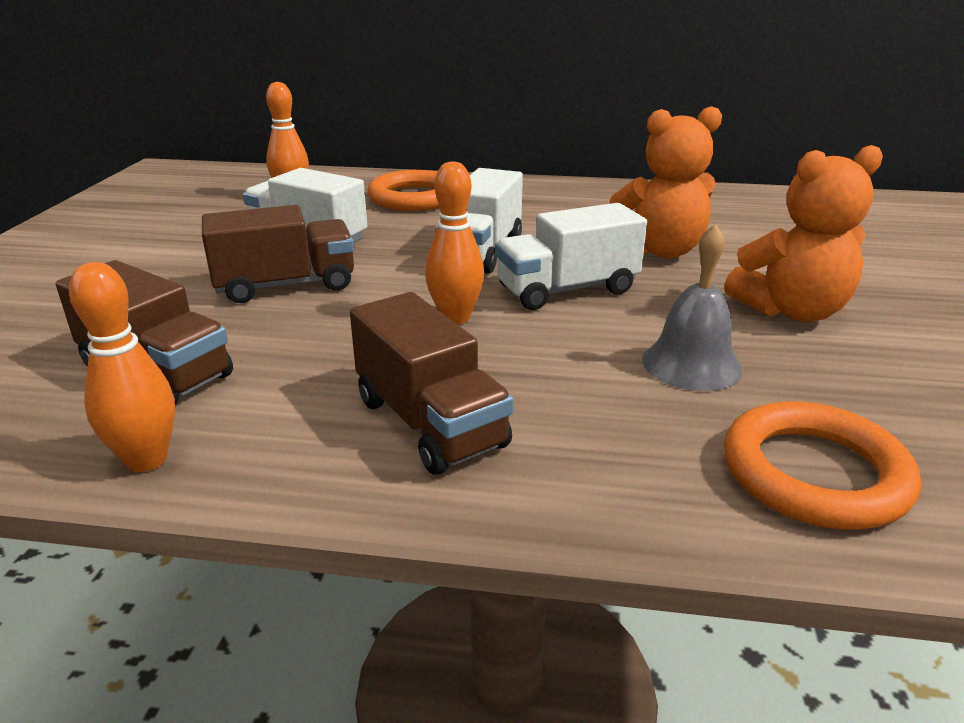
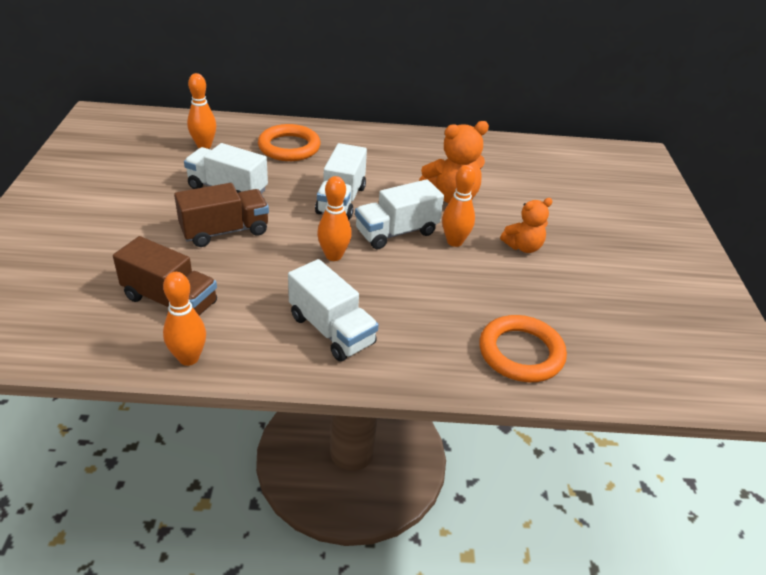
camera: 10 degrees left, 10 degrees up
(430, 423) = (331, 330): brown truck -> white truck
(667, 303) = (454, 242): none -> orange bowling pin
(691, 364) = (466, 287): grey bell -> none
(791, 311) = (523, 247): orange teddy bear -> orange teddy bear, size x0.64

